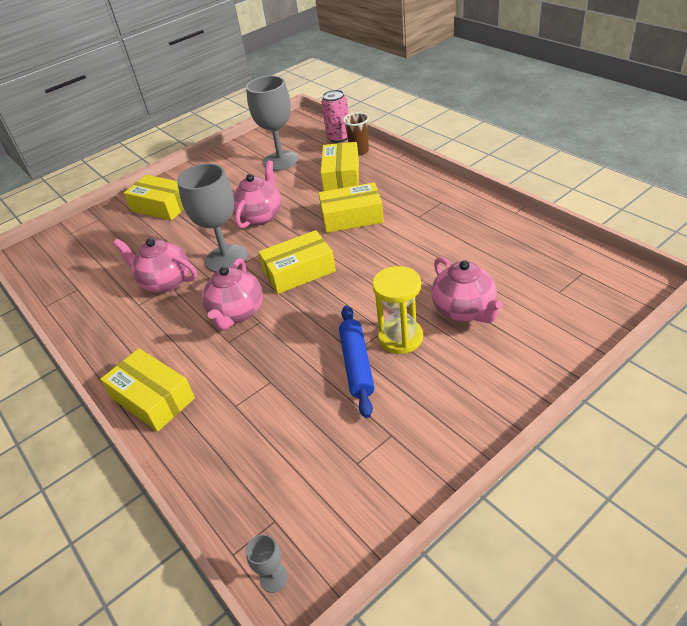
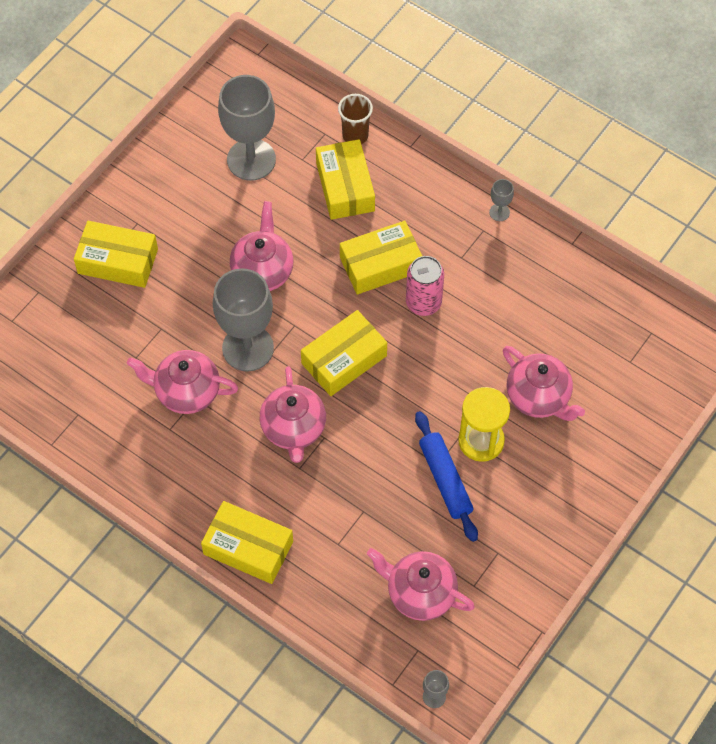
camera: 20 degrees left, 20 degrees up
(297, 462) = (419, 593): none -> pink teapot
(338, 137) = (318, 105): pink can -> pink can (423, 302)
(457, 193) = (499, 212): none -> grey goblet

